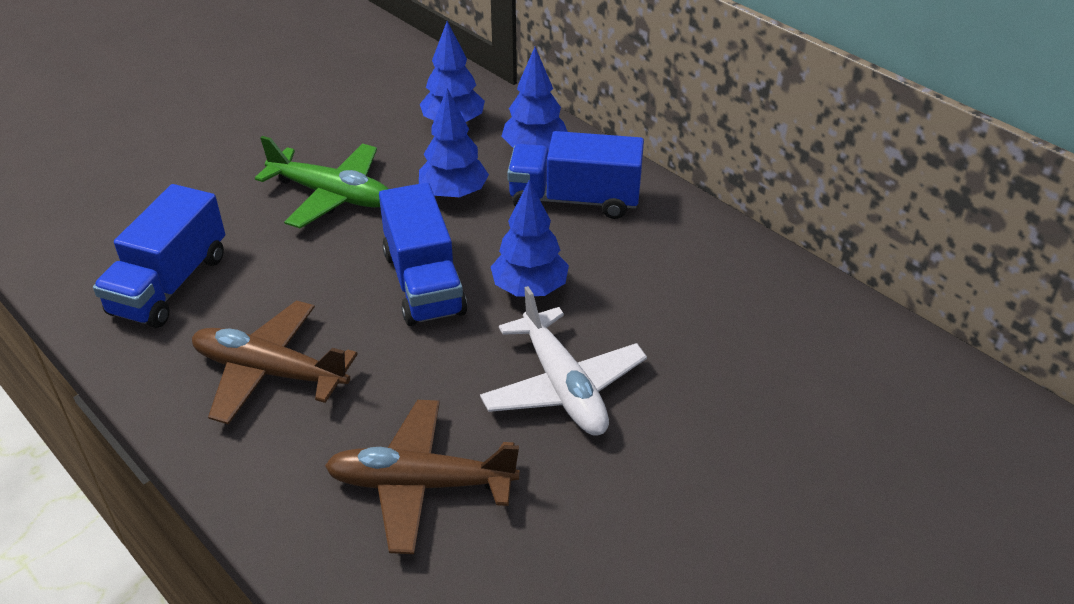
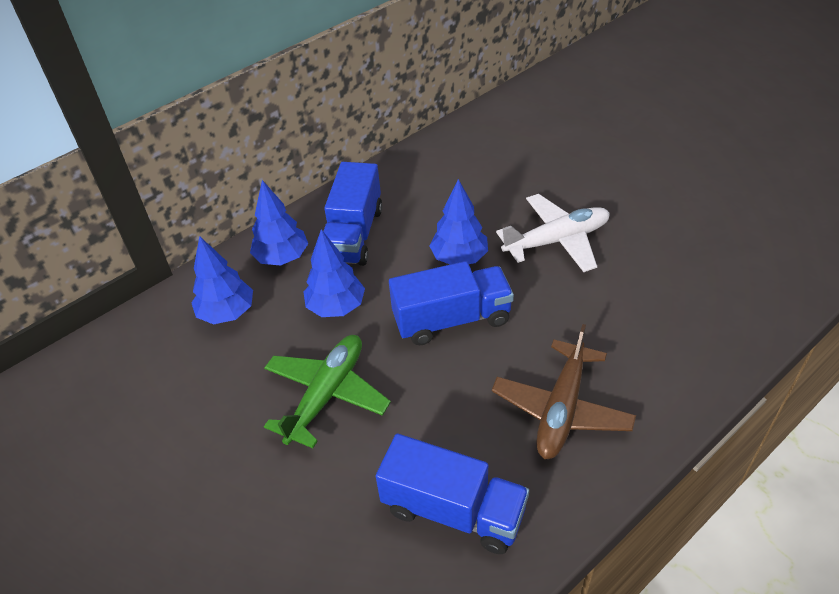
camera: 85 degrees left, 5 degrees up
(421, 484) = (655, 307): brown plane -> none

